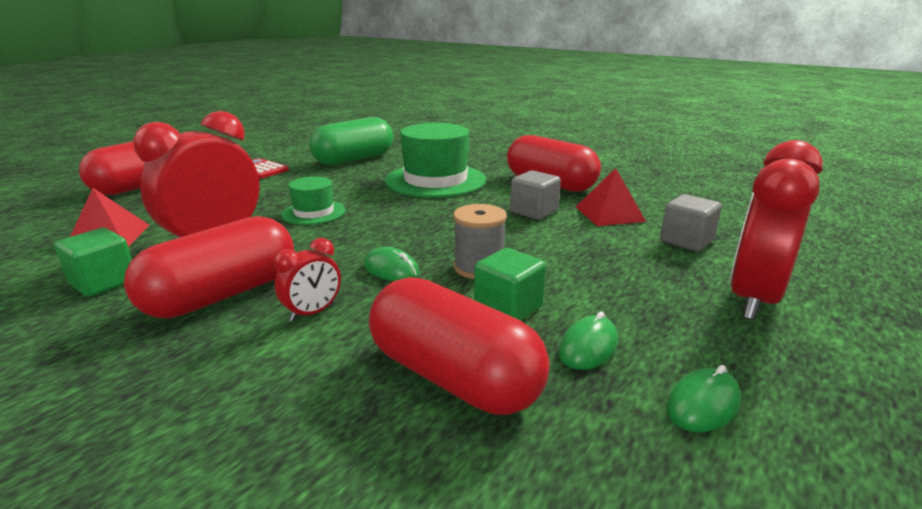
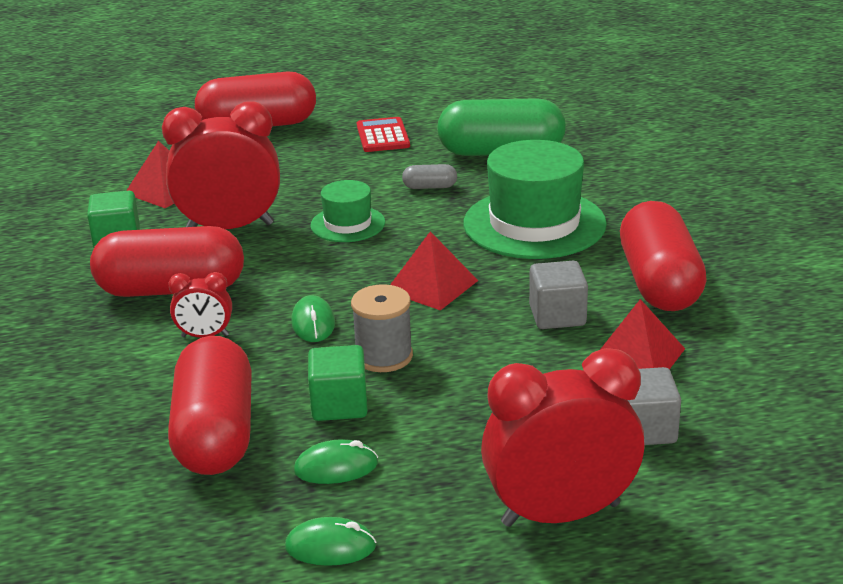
camera: 45 degrees right, 5 degrees up
(338, 182) = (430, 187): none -> grey capsule
(434, 223) = (432, 285): none -> red pyramid

